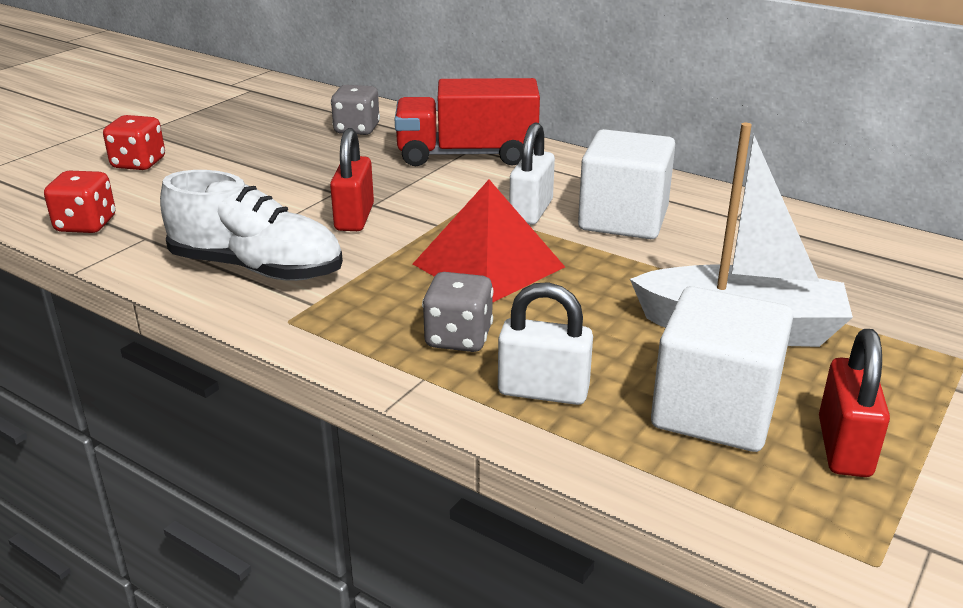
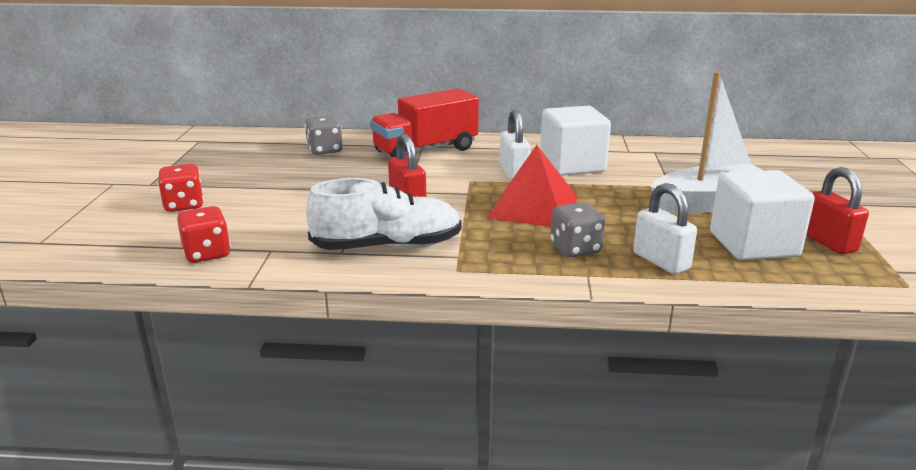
camera: 30 degrees left, 5 degrees down
(543, 391) = (661, 261): white padlock -> white padlock turned 75 degrees clockwise

